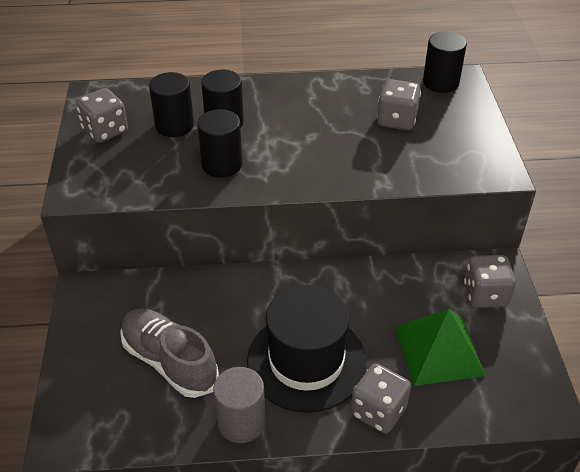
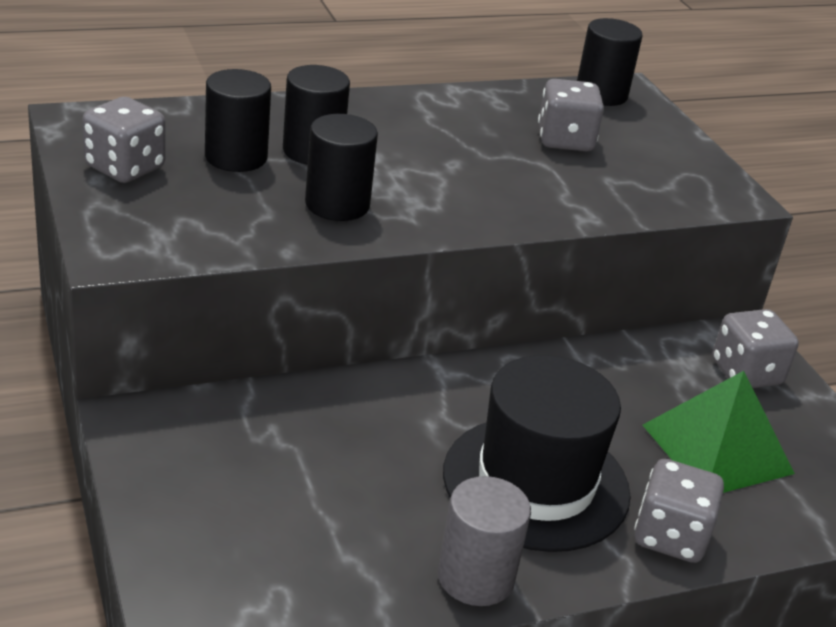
camera: 20 degrees left, 10 degrees down
(169, 362) = (323, 507): grey shoe -> none

